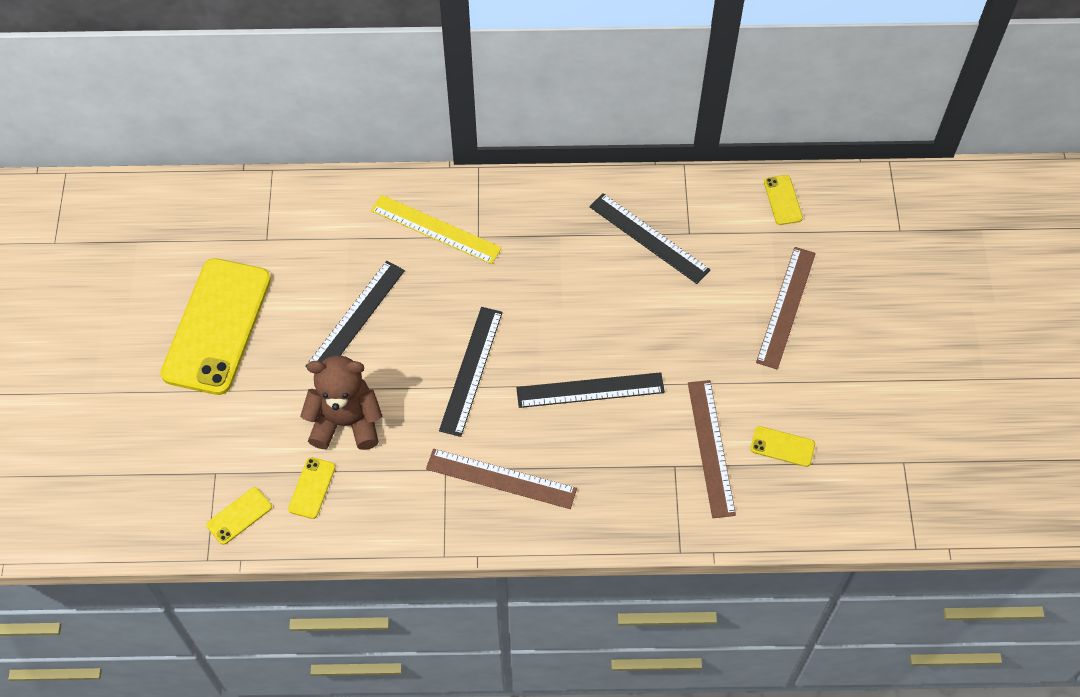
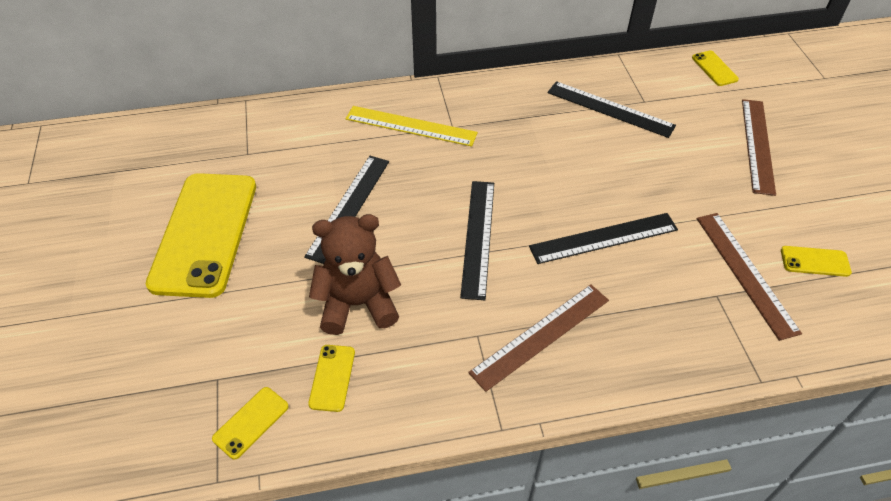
camera: 10 degrees left, 10 degrees down
(501, 478) = (540, 335): brown ruler -> brown ruler turned 45 degrees counterclockwise

